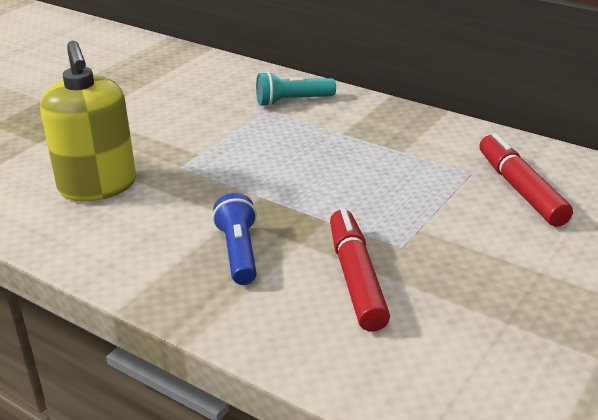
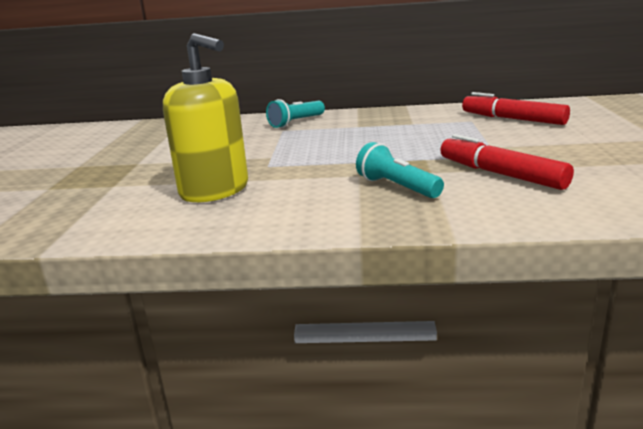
camera: 30 degrees left, 10 degrees down
(238, 252) = (397, 187): blue flashlight -> turquoise flashlight

